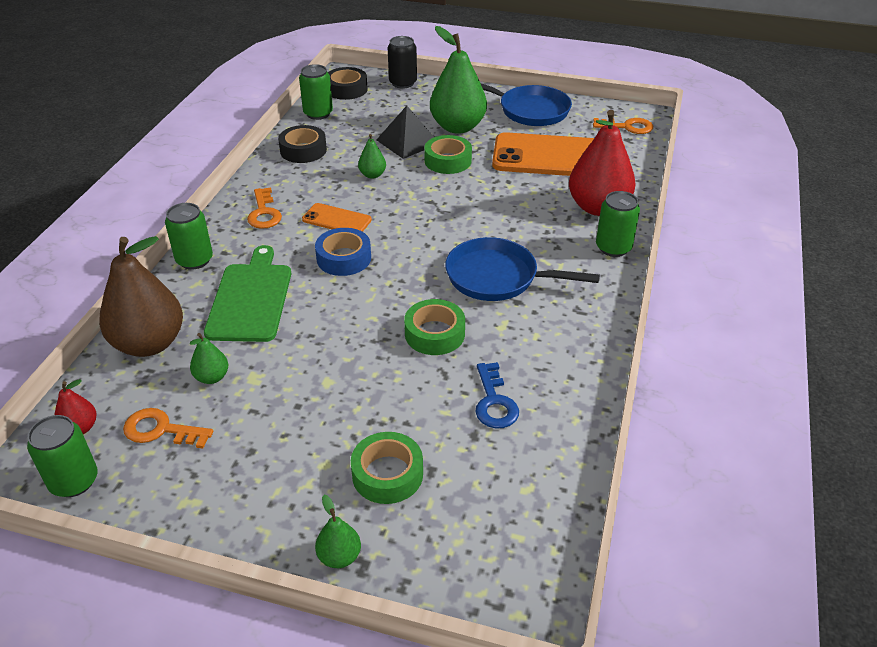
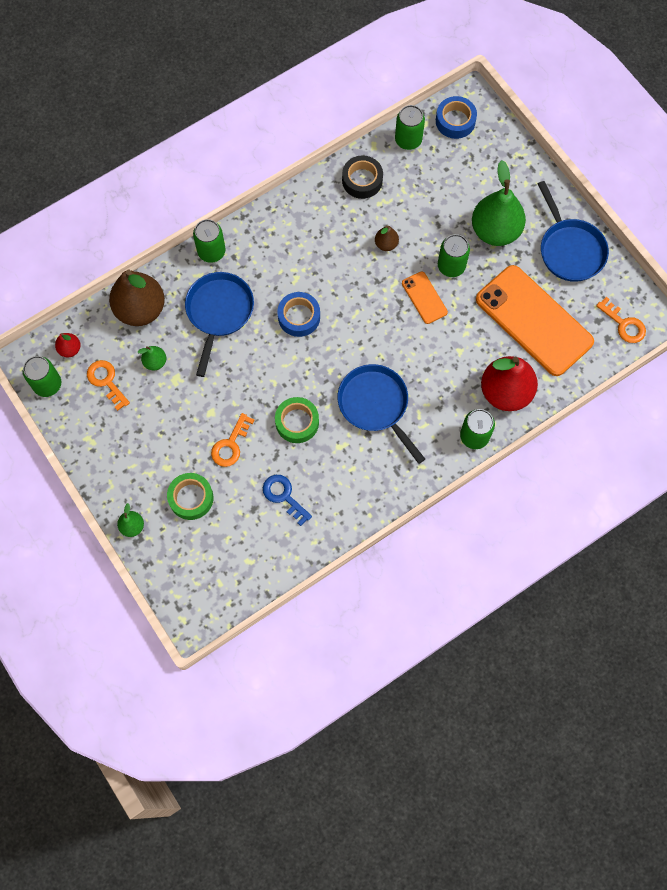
camera: 40 degrees right, 30 degrees up
(251, 299) = (219, 313): green cutting board -> blue pan
(264, 213) = (285, 234): orange key -> orange key (230, 445)
(337, 220) = (324, 275): orange phone -> orange phone (424, 298)
(346, 89) = (455, 121): black tape -> blue tape
(372, 175) = (386, 244): green pear -> brown pear
(403, 83) = (506, 142): black can -> none
(407, 141) = (443, 223): black pyramid -> none
(448, 161) = (451, 266): green tape -> green can
(494, 402) = (284, 496): blue key -> blue key turned 105 degrees clockwise

